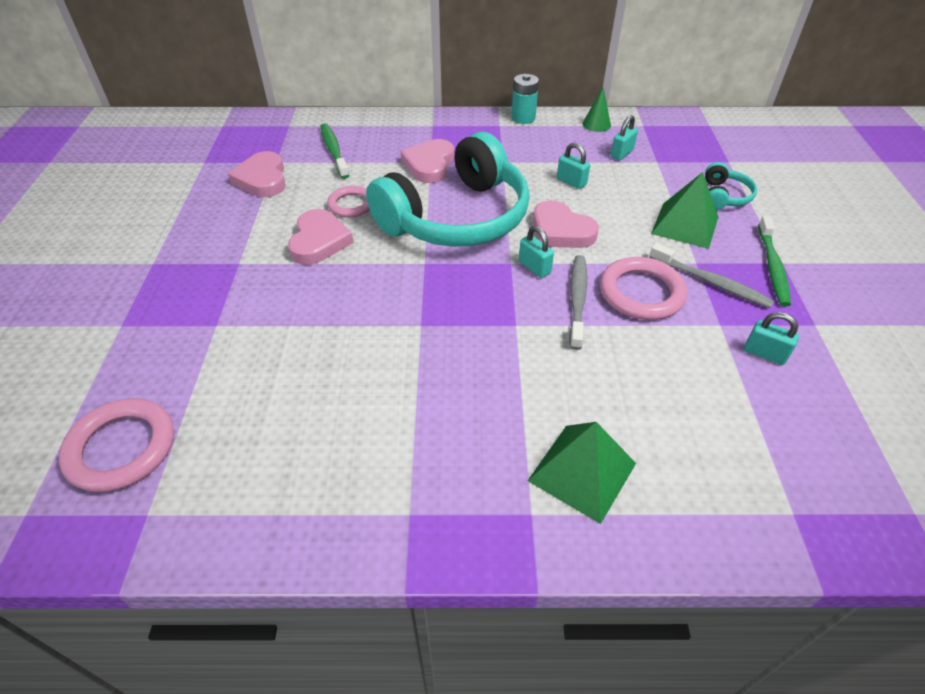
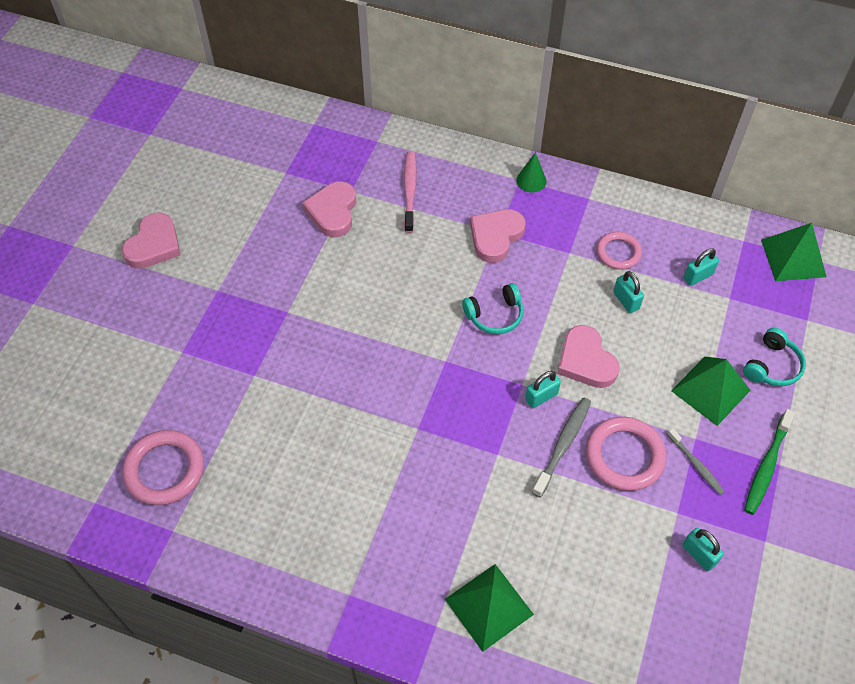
camera: 20 degrees right, 10 degrees up
(319, 241) = (362, 307): pink heart -> pink heart (154, 245)
(334, 151) = (410, 191): green toothbrush -> pink toothbrush
(351, 205) = (404, 269): pink ring -> pink ring (618, 253)
(457, 218) = (495, 315): turquoise headphones -> turquoise headphones, size x0.41
(523, 118) = (618, 194): turquoise battery -> none
(534, 267) = (541, 397): turquoise padlock -> turquoise padlock turned 75 degrees clockwise
(596, 124) = (693, 225): green cone -> green cone (531, 180)
(689, 127) = (793, 258): none -> green pyramid
(711, 282) = (696, 465): grey toothbrush -> grey toothbrush, size x0.66

